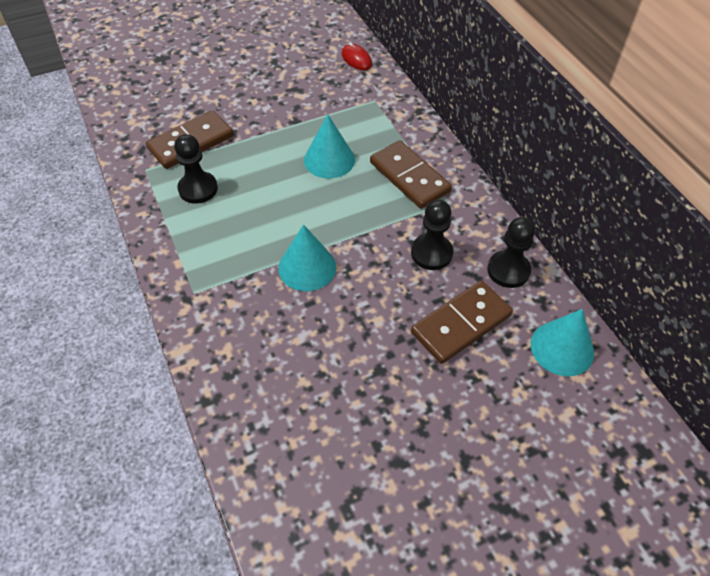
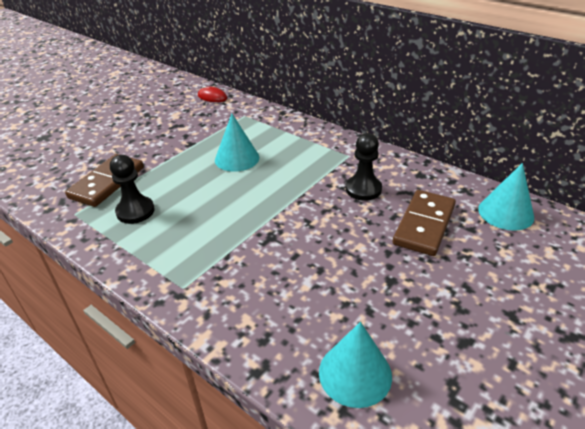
camera: 25 degrees left, 15 degrees down
(307, 267) = (273, 232): turquoise cone -> turquoise cone (355, 373)
(409, 177) = (307, 150): brown domino -> none
(508, 270) = (426, 180): black pawn -> none

